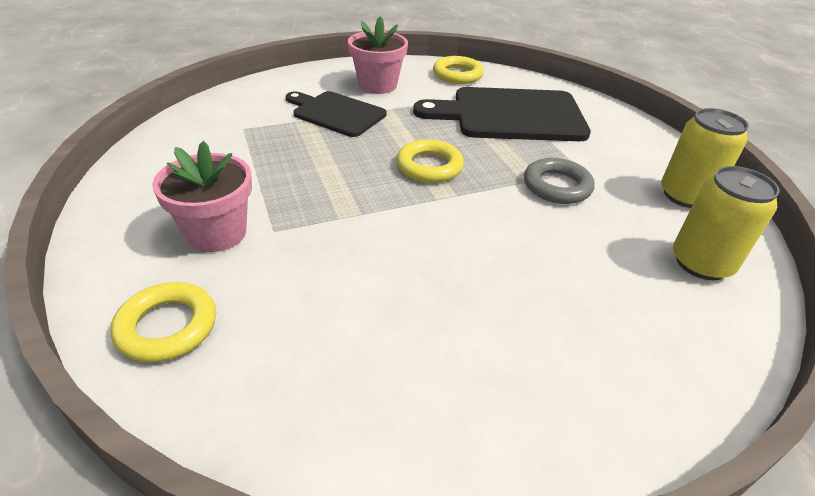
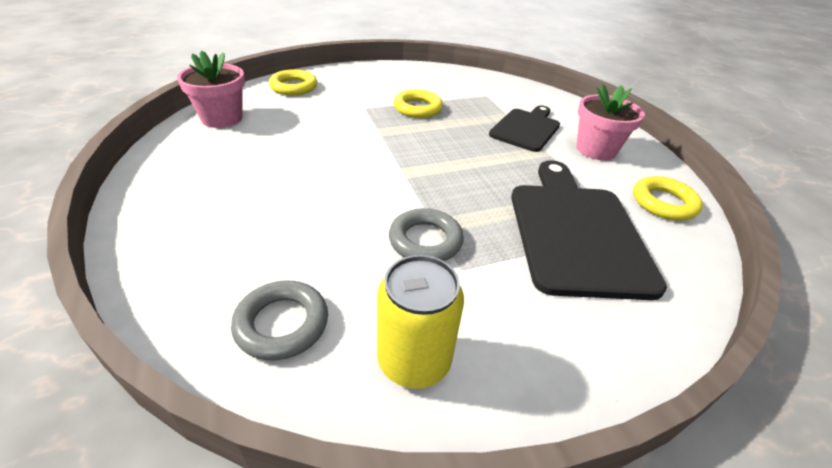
camera: 90 degrees right, 0 degrees up
(216, 233) = (364, 93): pink flower pot -> pink flower pot (222, 118)
(429, 166) = (449, 167): yellow ring -> yellow ring (417, 108)
(701, 263) = (282, 324): yellow can -> grey ring

